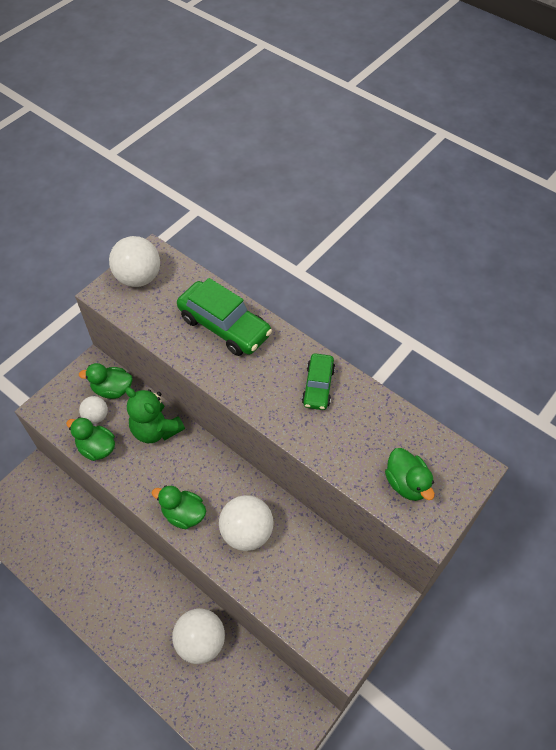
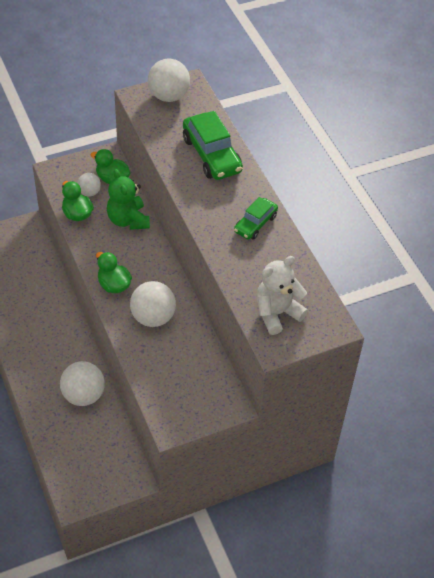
camera: 25 degrees right, 5 degrees down
(406, 483) = (277, 313): green duck -> white teddy bear

